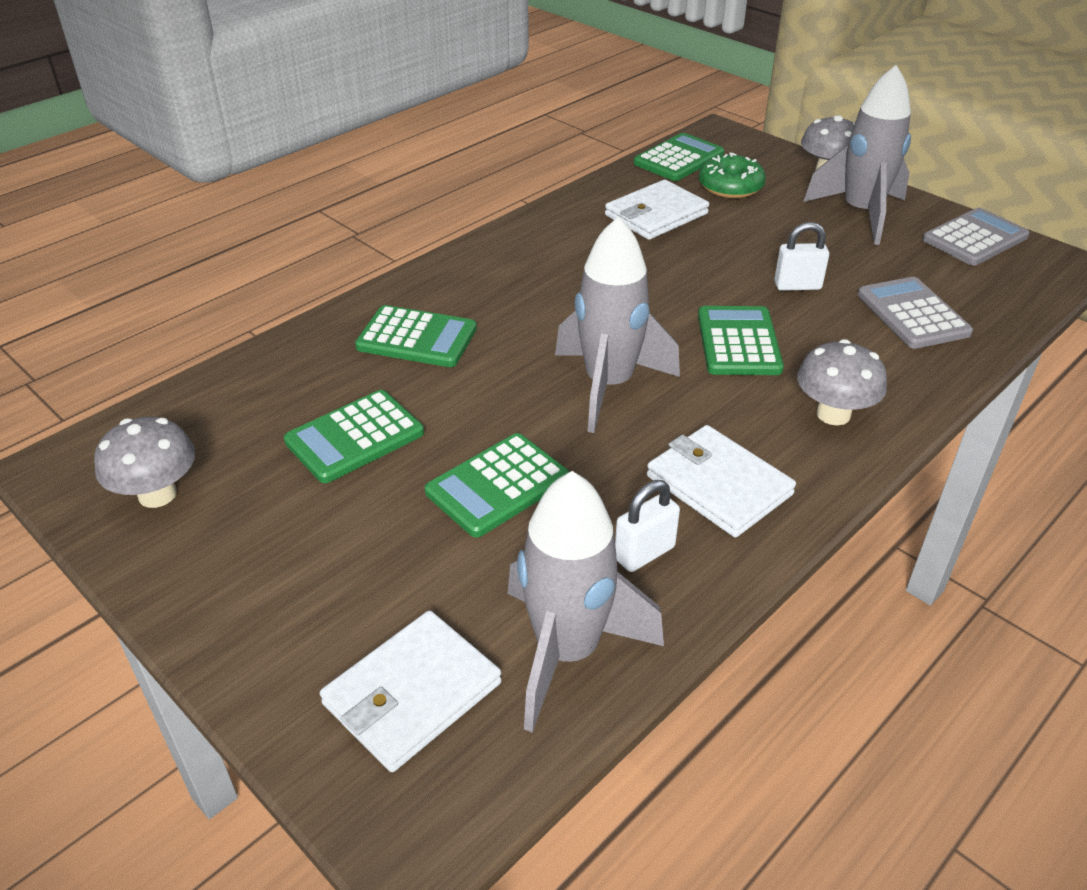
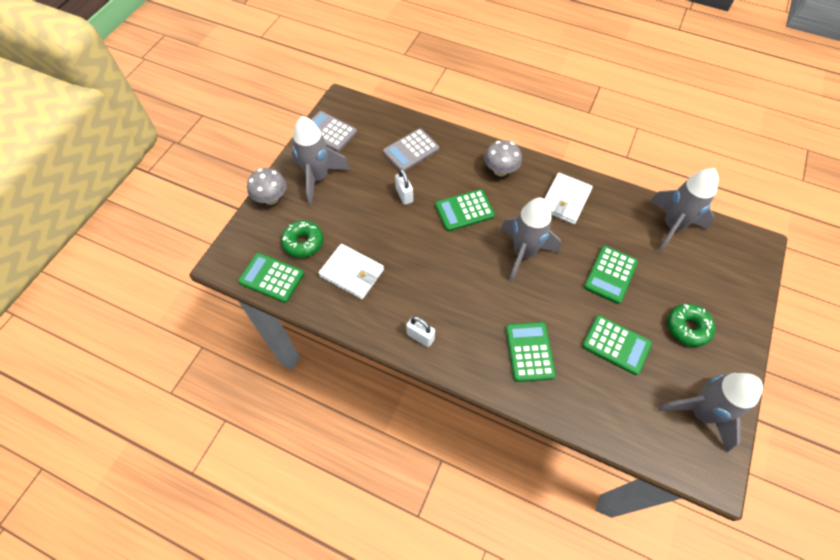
camera: 110 degrees left, 20 degrees up
(157, 494) = (700, 412): grey mushroom -> grey rocket
(311, 553) = (687, 328): none -> green donut
(412, 694) = (718, 265): white wallet -> none
(498, 485) = (610, 275): green calculator -> green calculator turned 90 degrees clockwise
(644, 553) = (614, 215): white padlock -> white padlock (420, 337)

